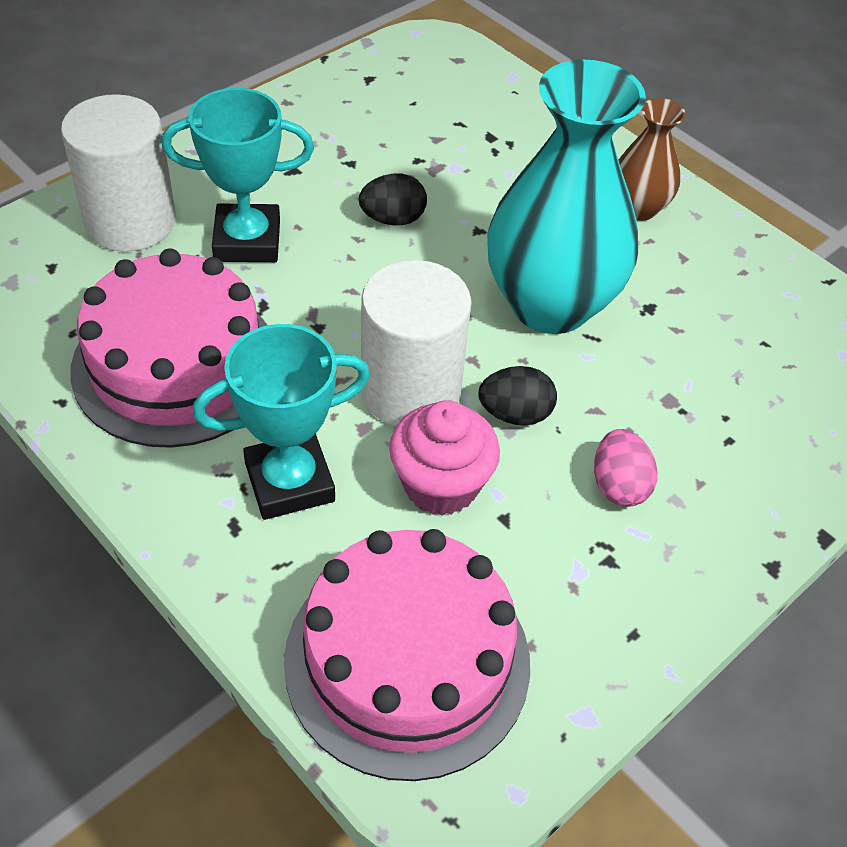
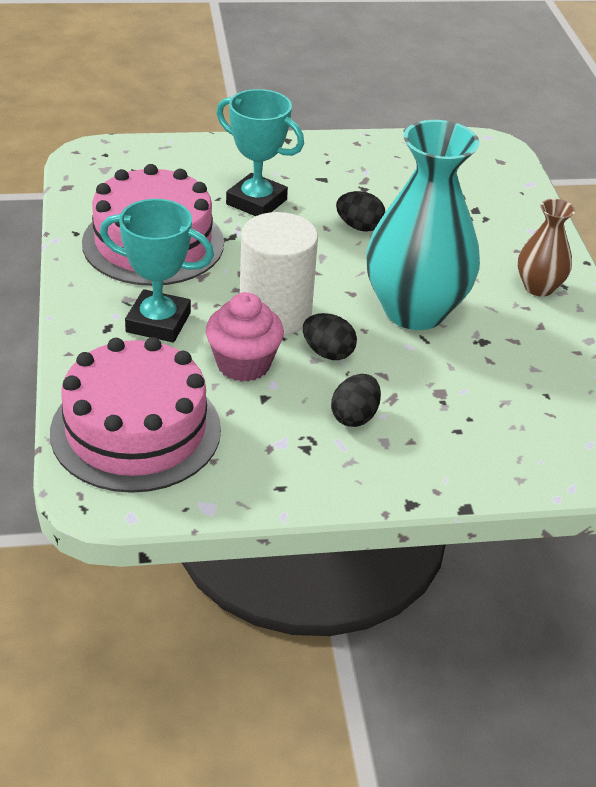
camera: 35 degrees right, 10 degrees down
(130, 221) = (198, 166): white cylinder -> none
(619, 485) = (354, 416): pink egg -> black egg

